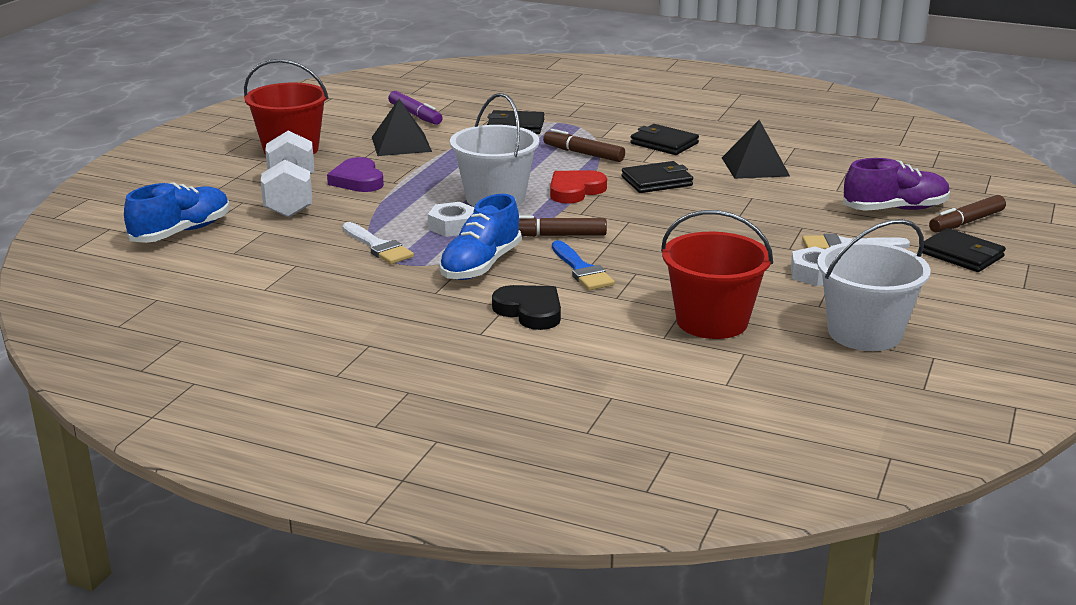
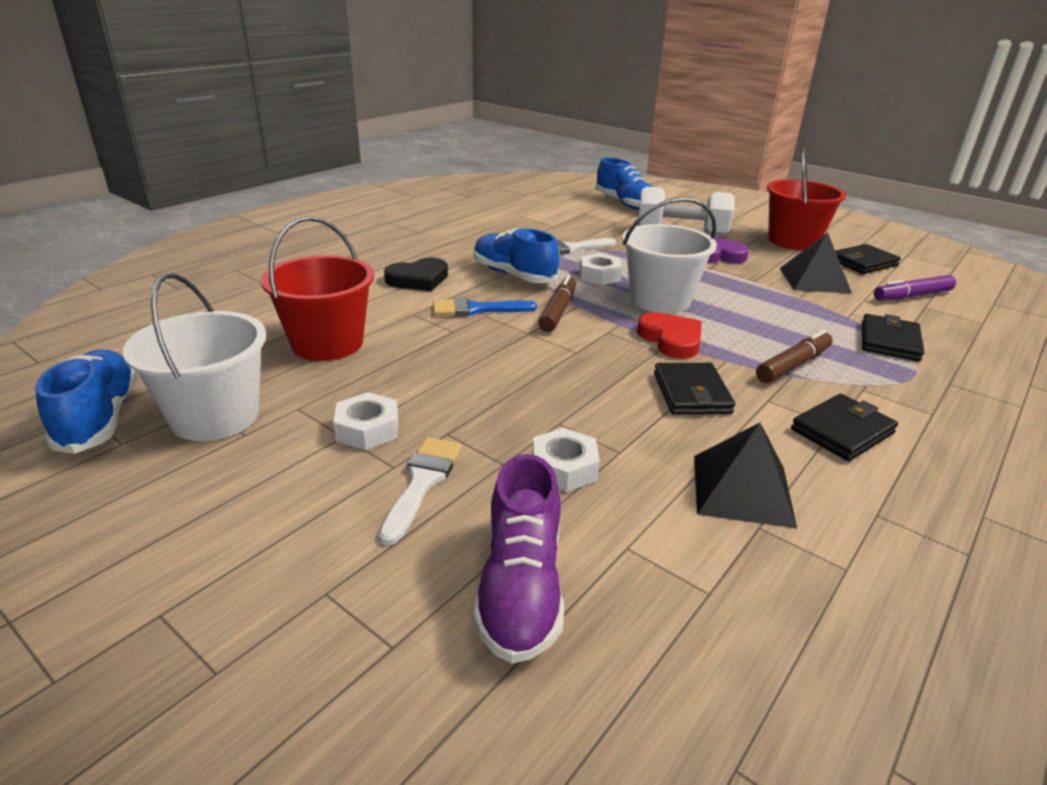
camera: 105 degrees right, 5 degrees up
(787, 210) = (564, 468): none -> white nut
(921, 380) = (99, 418): none -> blue shoe
(961, 255) = (312, 592): black wallet -> black wallet (863, 263)
(966, 222) = (421, 668): brown marker -> none

